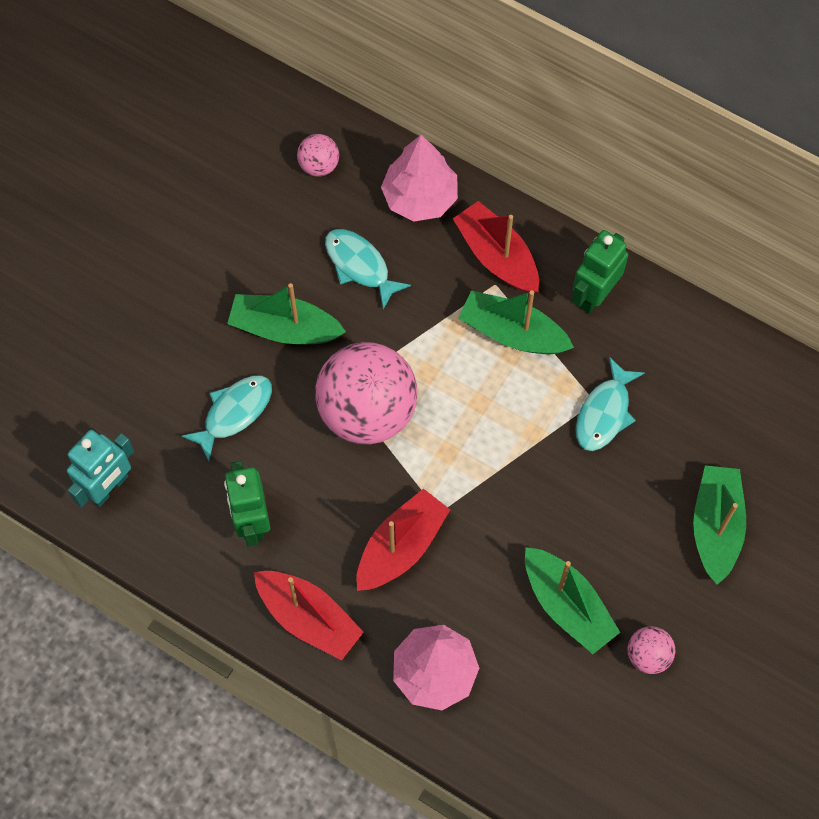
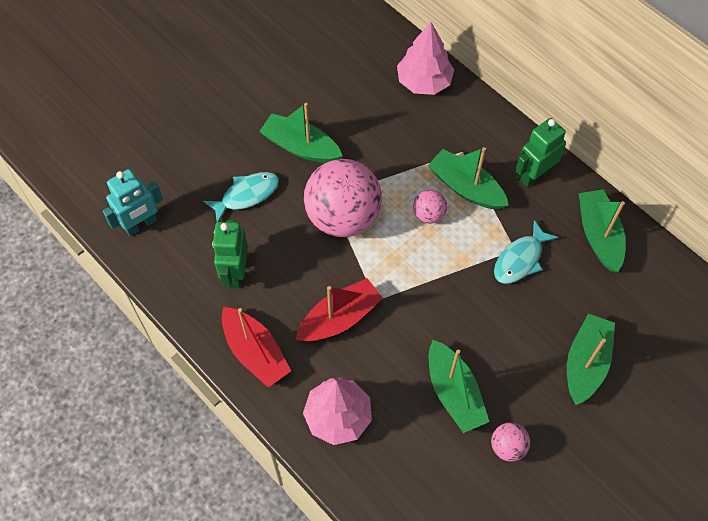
camera: 15 degrees right, 5 degrees down
(319, 165) = (358, 45): pink ball -> pink ball (428, 214)
(360, 265) = (367, 117): turquoise fish -> none
(497, 256) = (469, 133): red boat -> none
(693, 356) = (598, 235): none -> green boat

